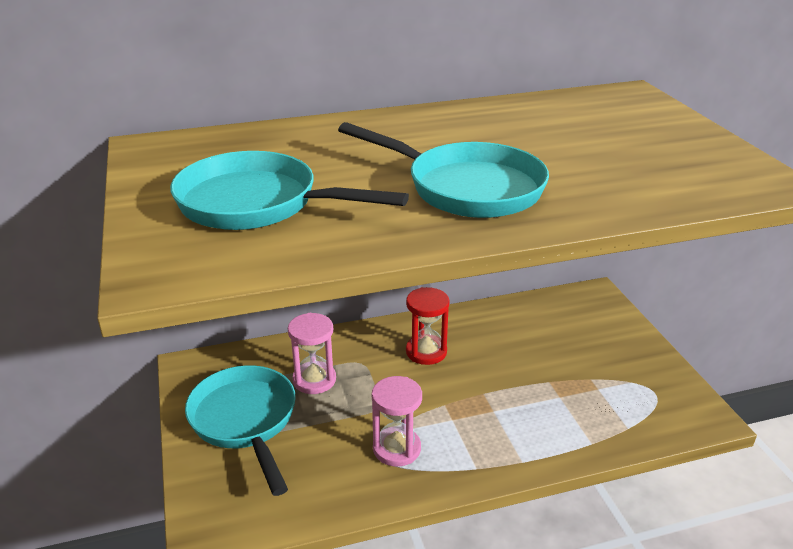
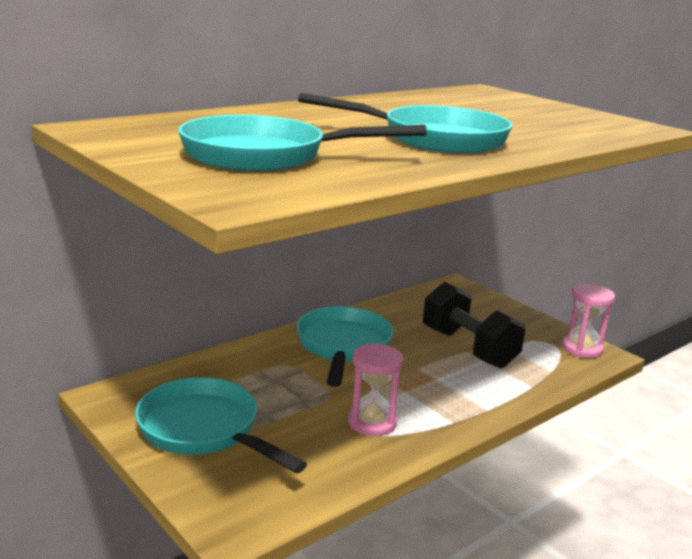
camera: 25 degrees left, 10 degrees down
(314, 380) = (251, 385): pink hourglass -> pink hourglass (582, 349)
(426, 352) = (343, 346): red hourglass -> turquoise pan
(554, 378) = (468, 348): none -> black dumbbell

